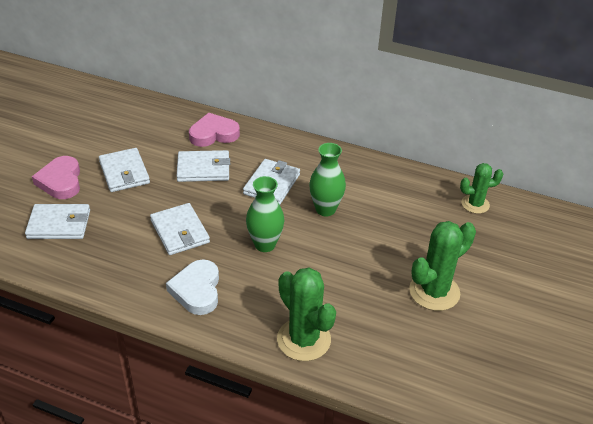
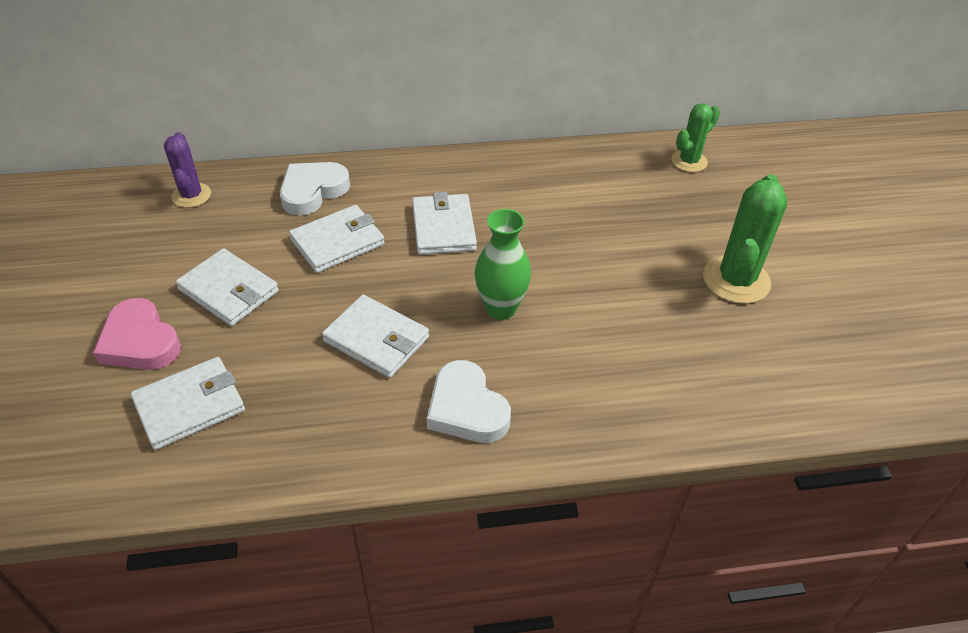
camera: 30 degrees left, 5 degrees up
(146, 112) = (191, 195): none -> purple cactus
(213, 134) = (312, 191): pink heart -> white heart
(304, 339) = (649, 408): green cactus -> none
(325, 209) = (535, 233): green vase -> none

